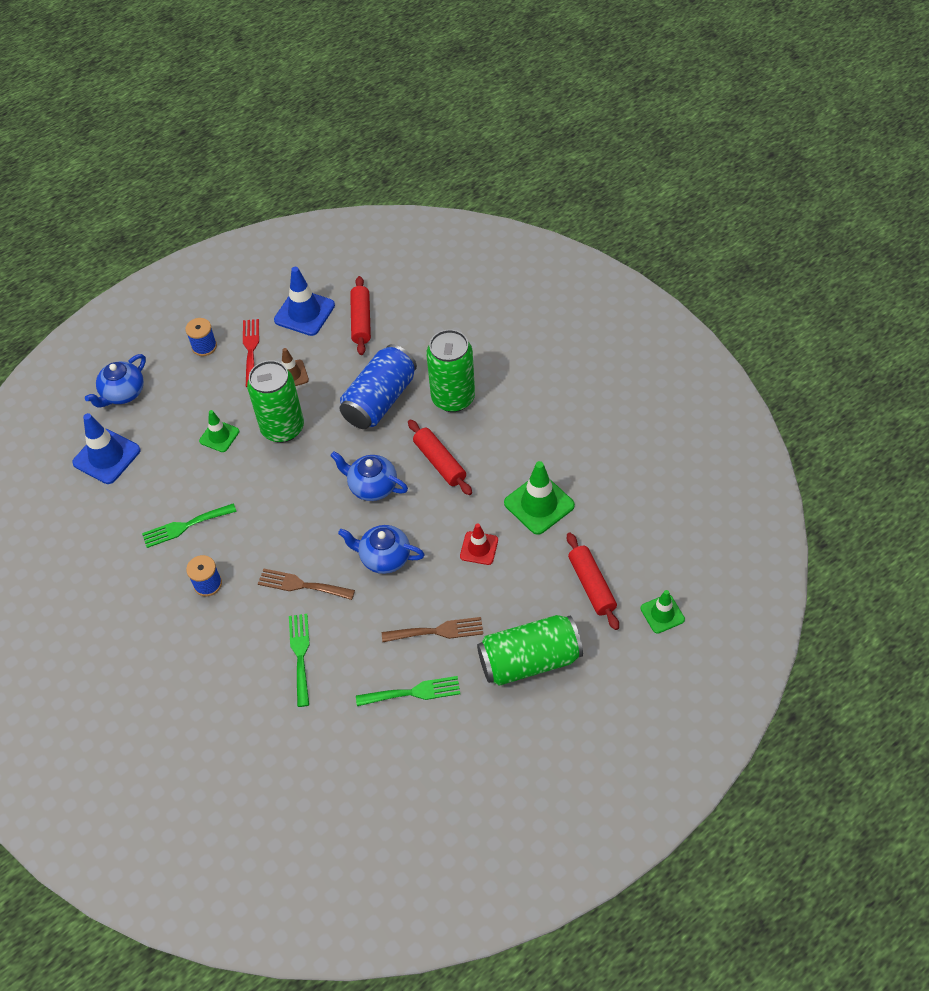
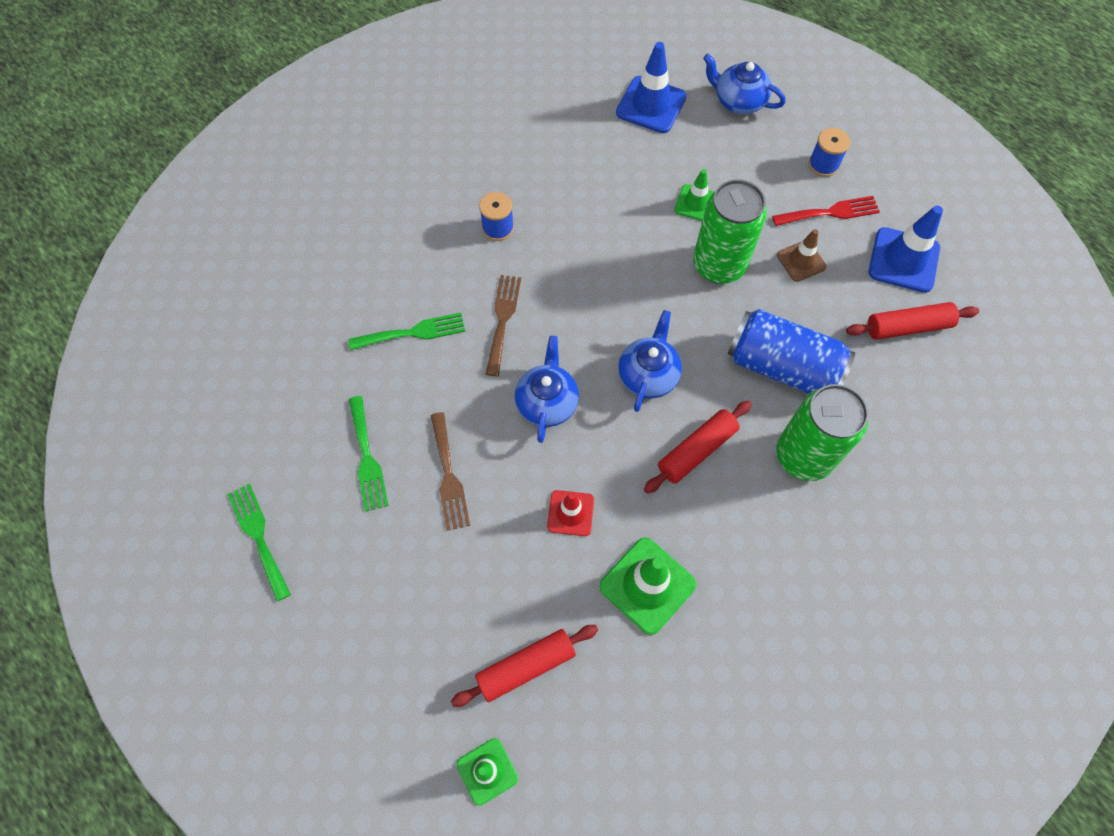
camera: 80 degrees right, 10 degrees up
(185, 526) = (569, 193): green fork -> green fork (258, 536)
(529, 660) = (411, 591): green can -> none

